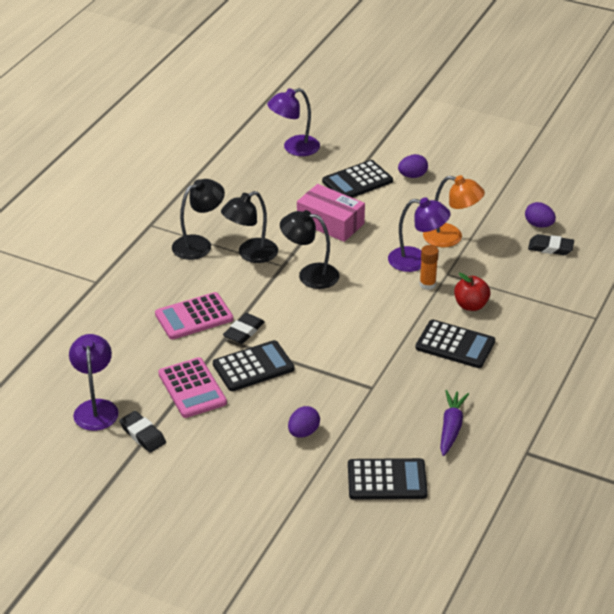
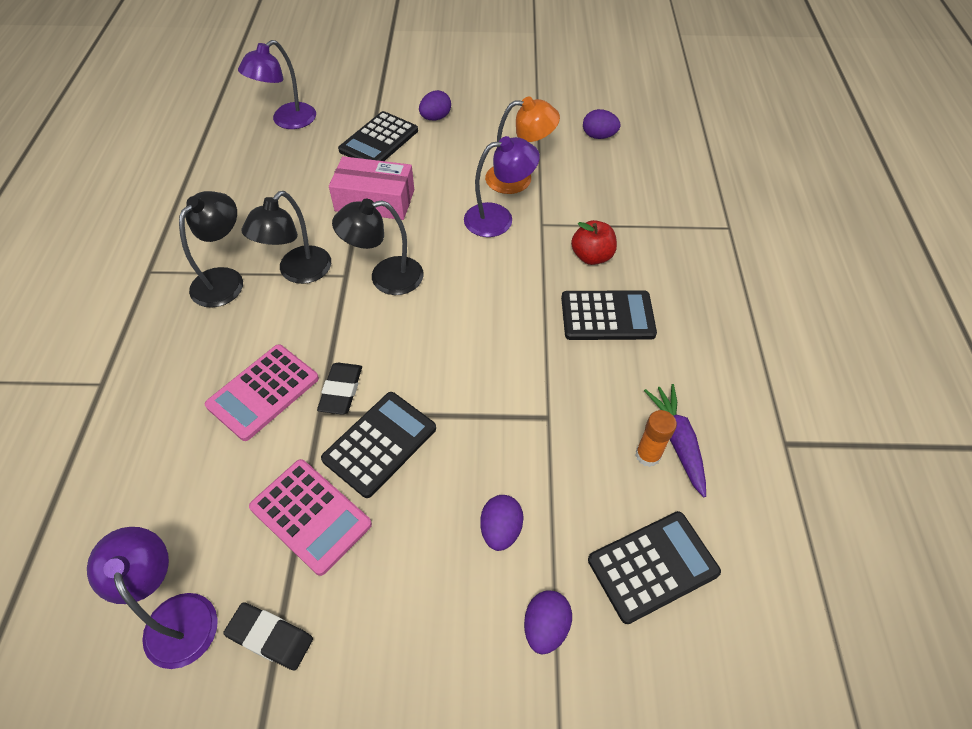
camera: 25 degrees left, 15 degrees up
(301, 483) = (545, 627): none -> purple egg
(427, 284) = (528, 245): orange glue stick -> orange glue stick (647, 455)
(550, 248) = (627, 159): black eraser -> none

